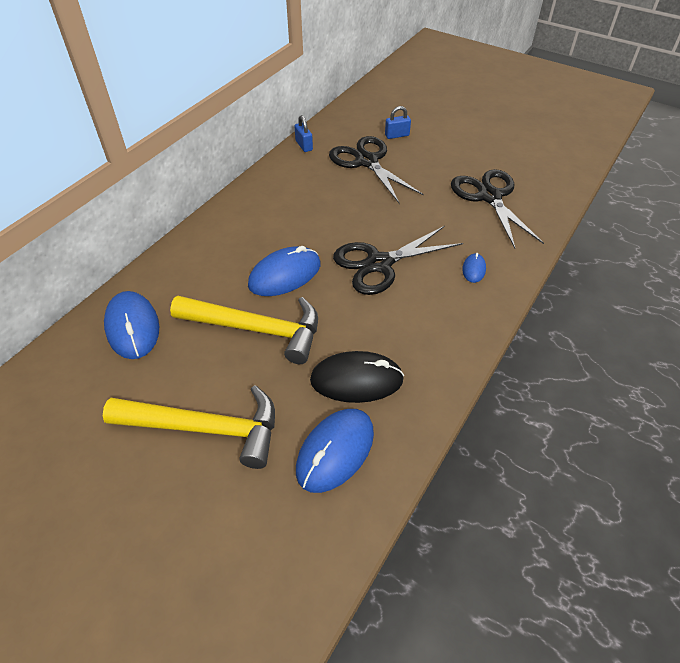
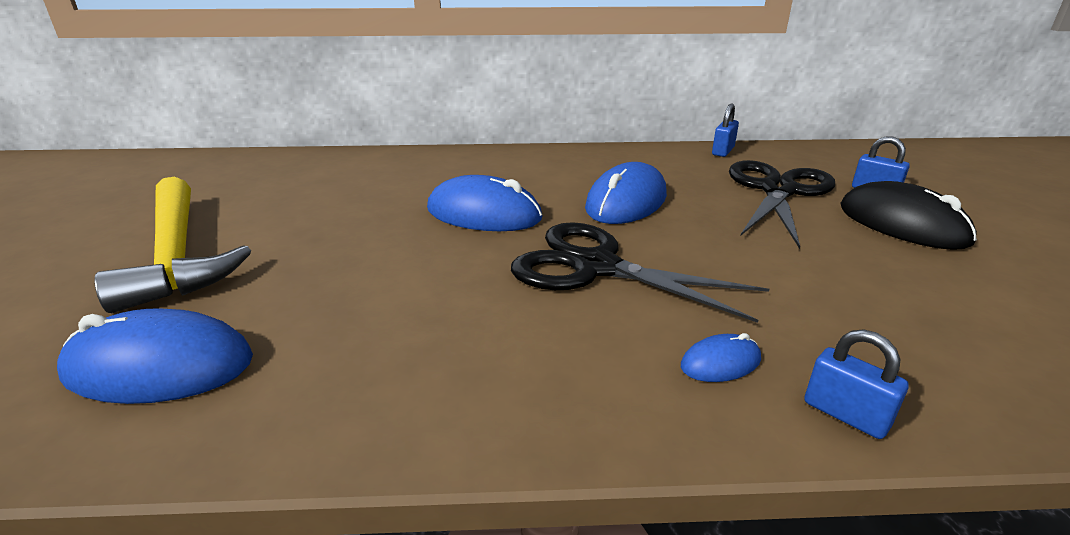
camera: 55 degrees right, 20 degrees down
(132, 327) = (316, 173): blue mouse -> blue mouse (626, 202)
(257, 329) = (369, 230): yellow hammer -> none
(356, 380) = (327, 333): black mouse -> black mouse (902, 224)
(489, 196) = (934, 312): black scissors -> none
(519, 259) = (845, 414): none -> blue padlock

